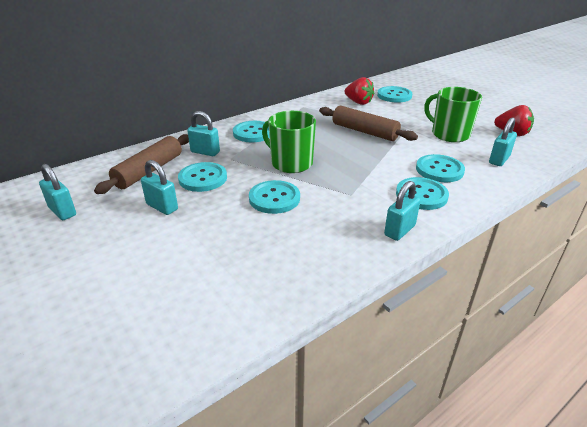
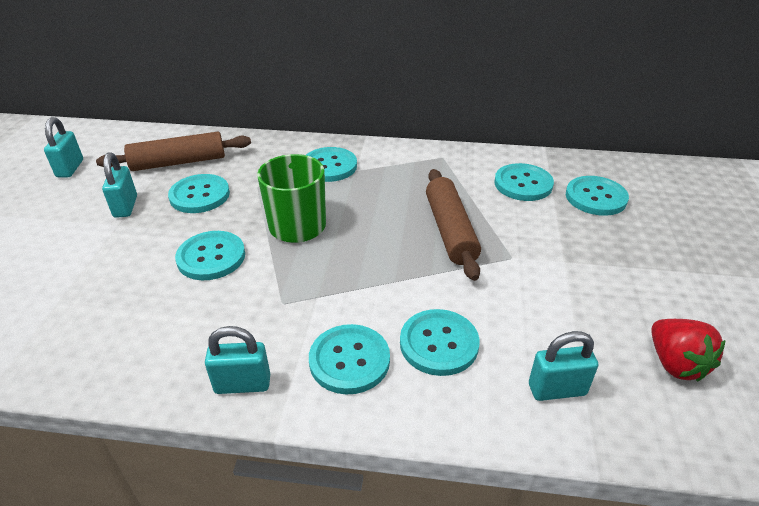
camera: 45 degrees right, 5 degrees up
(205, 152) = (251, 166): turquoise padlock -> none
(358, 102) = (523, 184): red strawberry -> turquoise button
(449, 134) = (561, 301): green mug -> none

